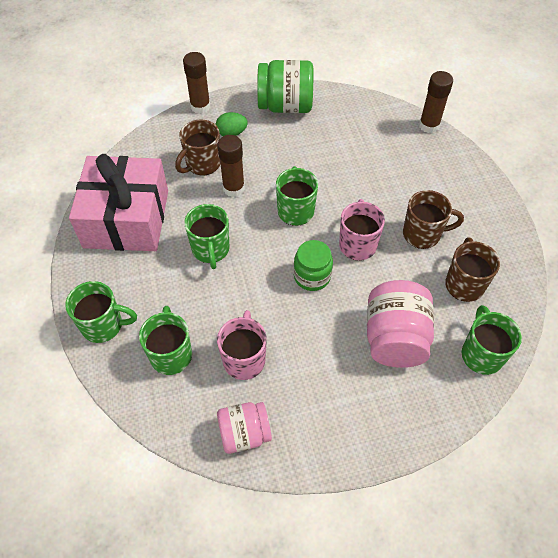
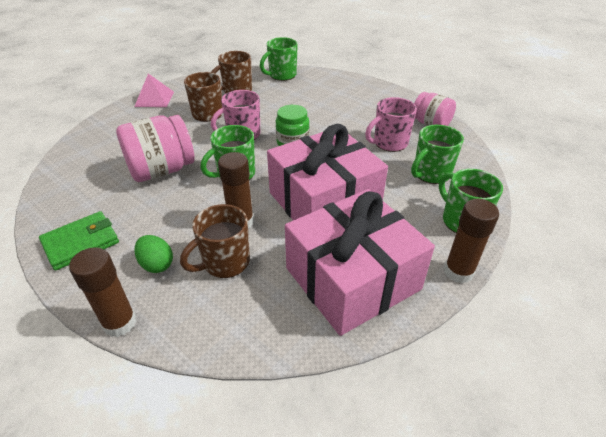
camera: 125 degrees left, 15 degrees down
(202, 164) = (225, 262): brown mug -> brown mug turned 135 degrees clockwise
(211, 250) = (324, 200): green mug -> pink gift
(285, 106) = (81, 242): green jar -> green wallet
(395, 338) = (303, 100): pink jar -> pink jar (161, 170)
(429, 125) = (71, 144): brown glue stick -> brown glue stick (458, 272)
(488, 204) = (154, 99): none -> pink pyramid

